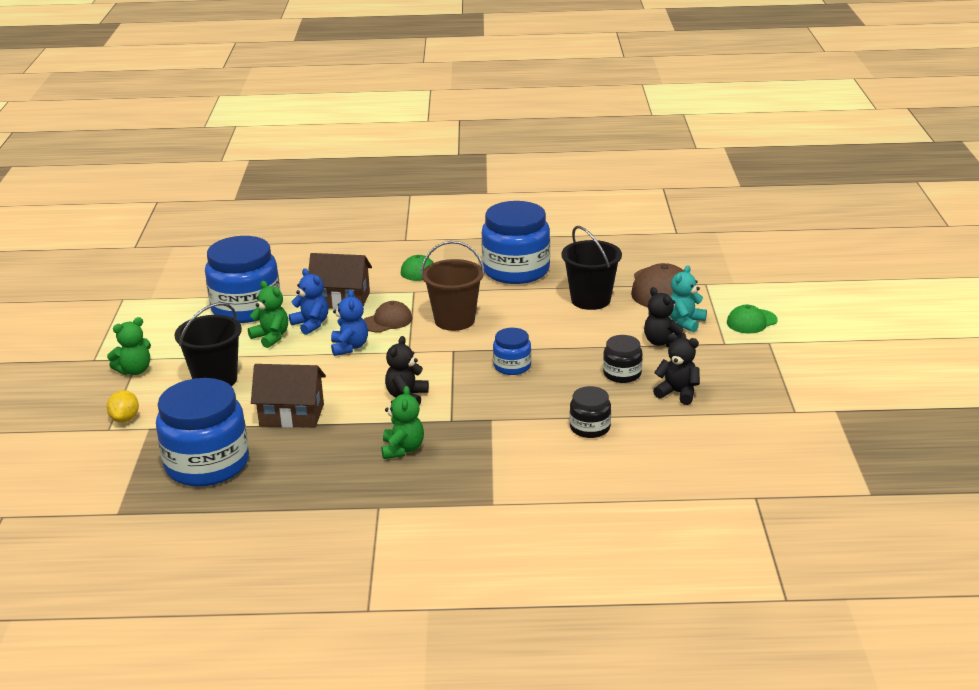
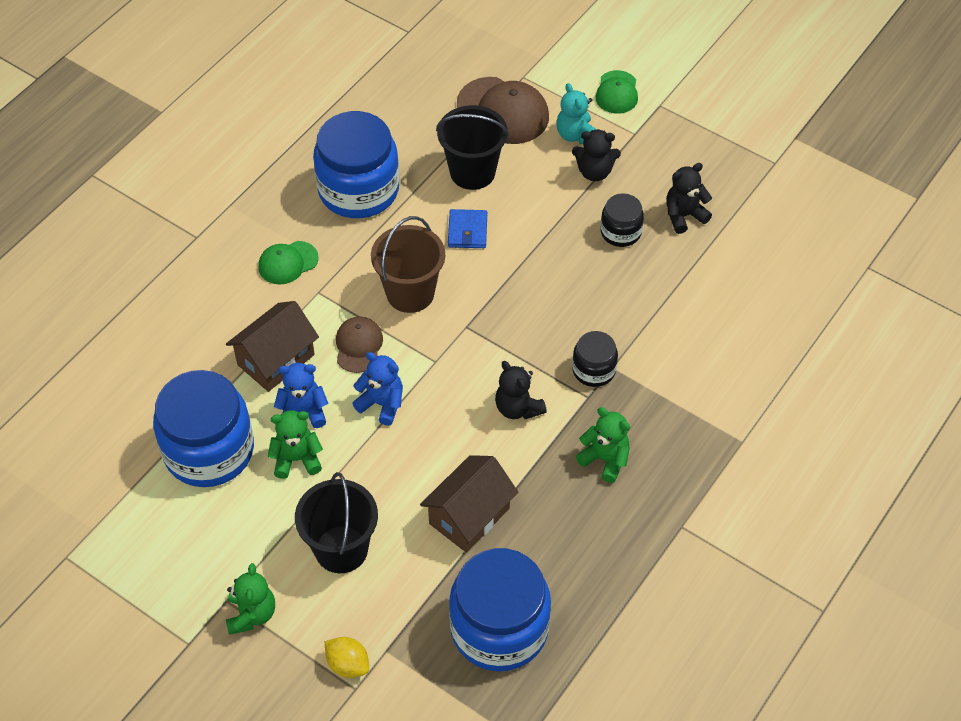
camera: 55 degrees left, 25 degrees up
(512, 366) = (536, 300): blue jar -> none
(536, 318) = (467, 231): none -> blue wallet
(590, 428) = (685, 307): black jar -> black jar (594, 370)

